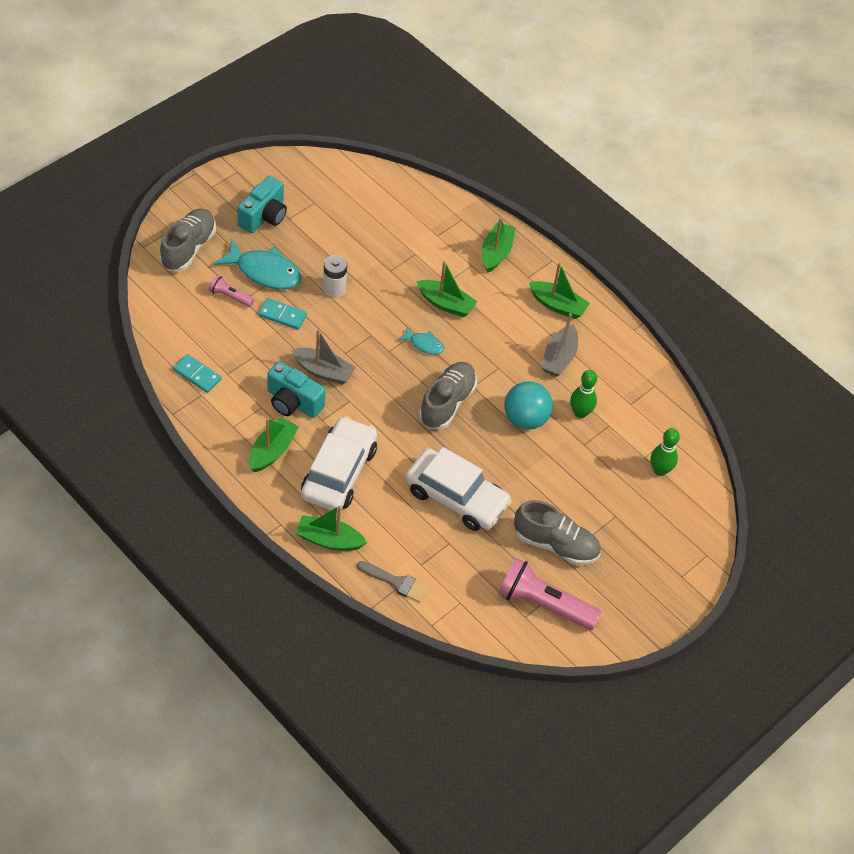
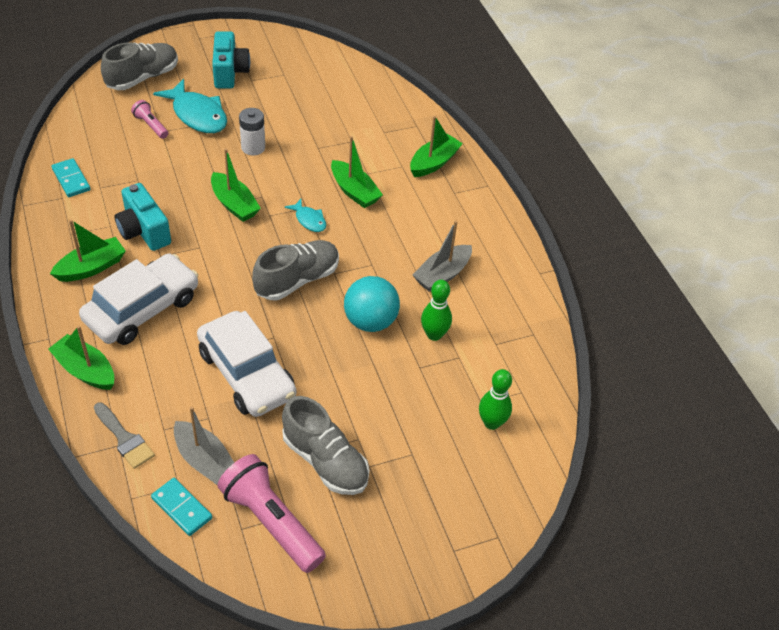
camera: 25 degrees right, 5 degrees down
(264, 216) = (229, 72): turquoise camera -> turquoise camera turned 60 degrees counterclockwise
(282, 315) = (188, 155): turquoise domino -> turquoise domino (181, 508)
(323, 371) = (192, 213): grey boat -> grey boat (204, 460)
(557, 305) = (469, 226): green boat -> green boat (234, 204)

